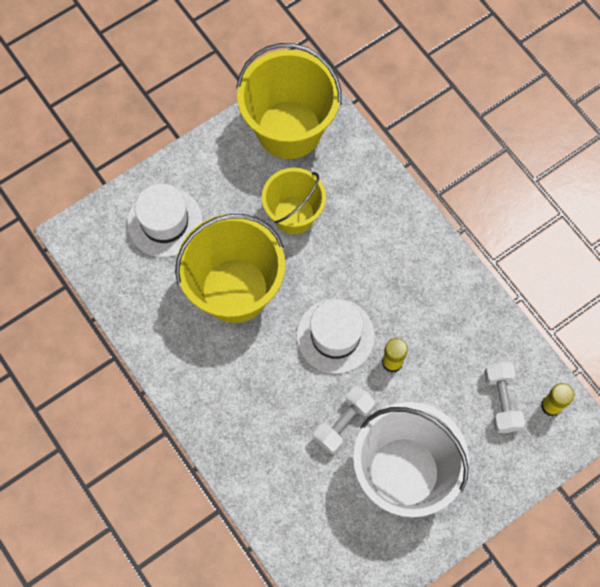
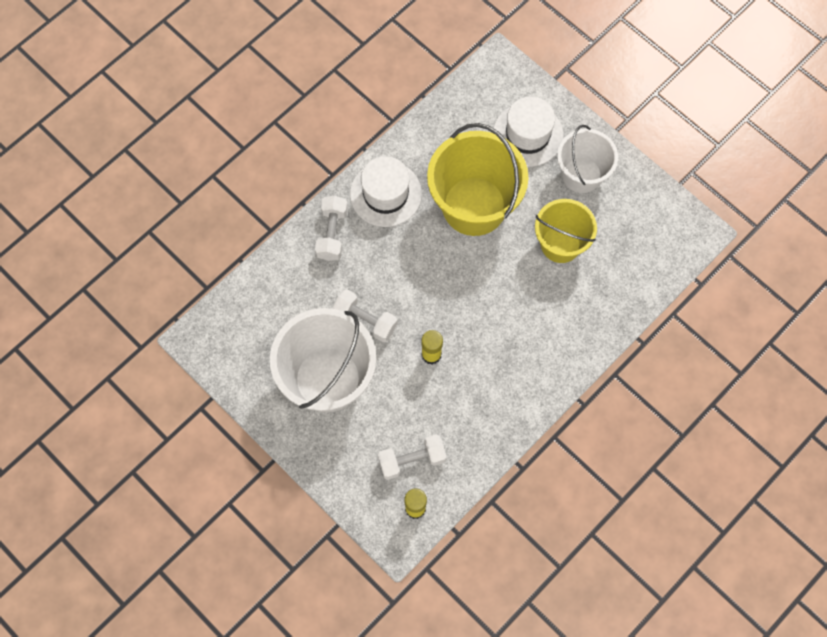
camera: 80 degrees right, 0 degrees up
(222, 180) = (581, 175): none -> white bucket
(237, 442) = (332, 233): none -> white dumbbell
(289, 129) = (649, 225): yellow bucket -> none
(335, 336) = (447, 300): white hat -> white hat (385, 194)

